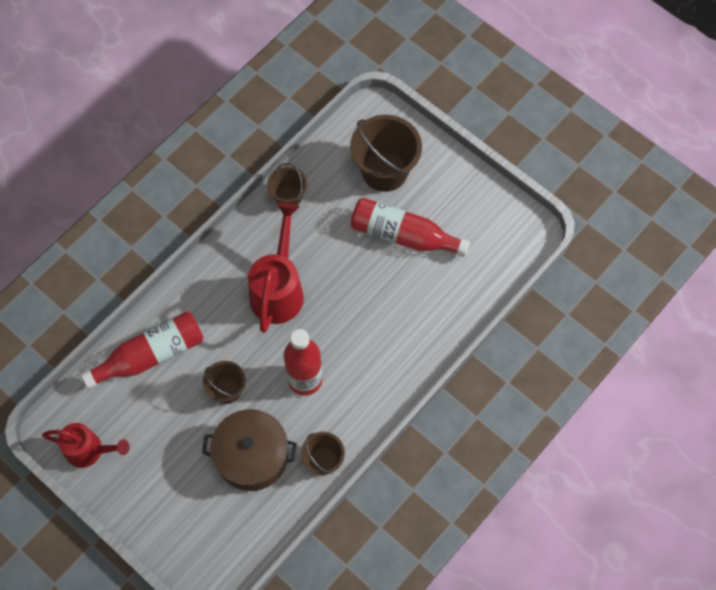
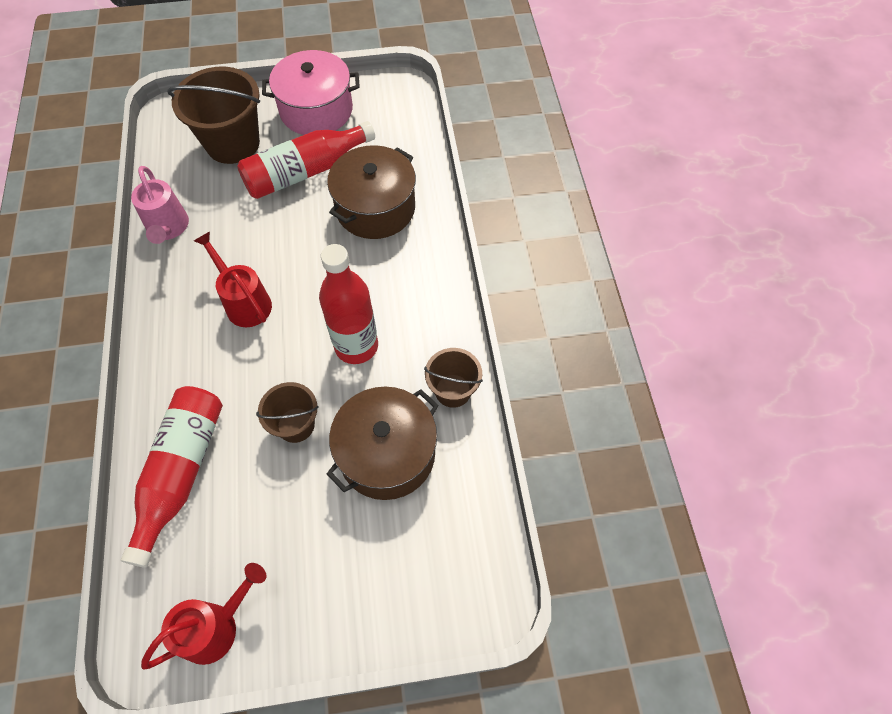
camera: 50 degrees left, 5 degrees down
(278, 289) = (244, 302): red watering can -> red watering can, size x0.66
(288, 197) = (168, 229): brown bucket -> pink watering can
(414, 303) = (375, 208): none -> brown pot
(460, 195) = (316, 110): none -> pink pot

